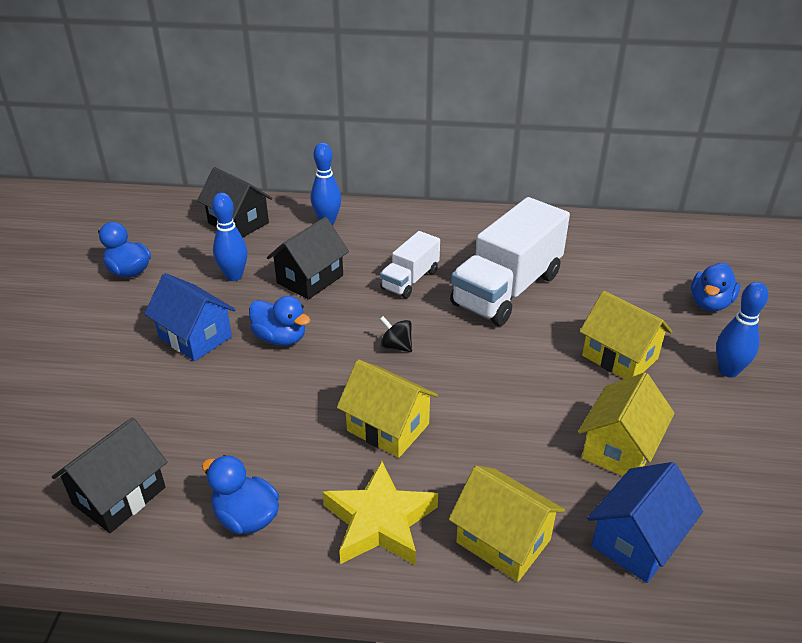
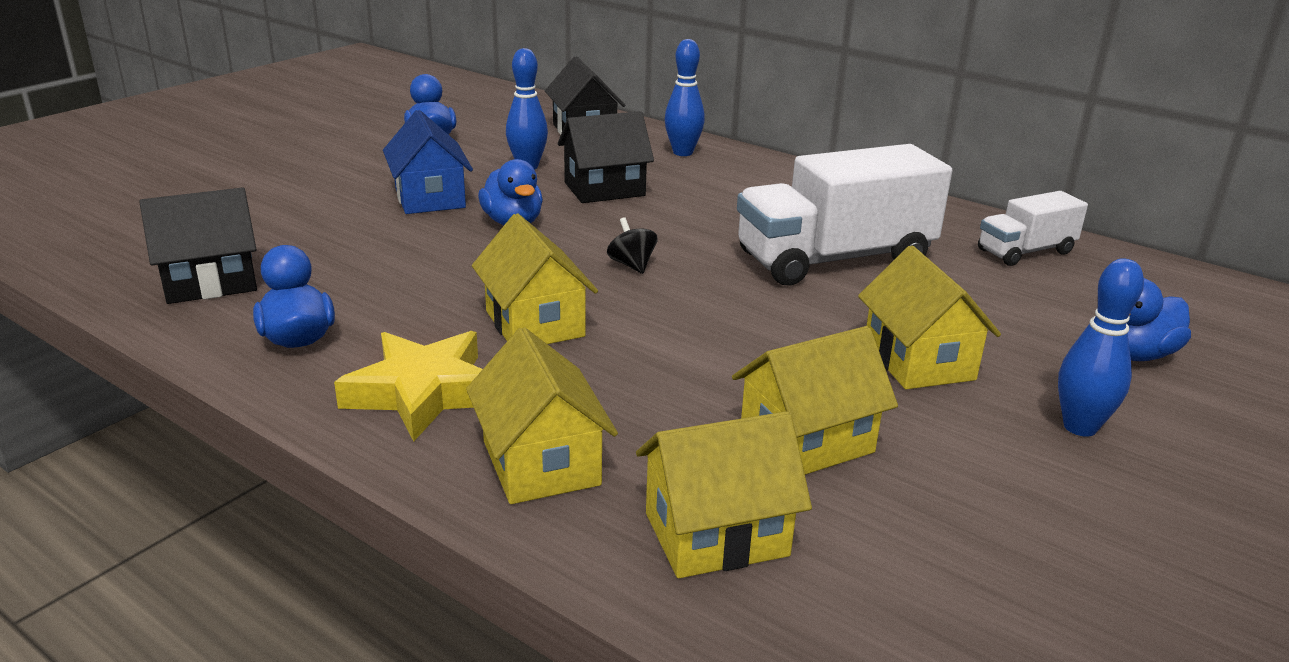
camera: 30 degrees right, 10 degrees down
(410, 280) = (720, 219): white truck -> white truck (1025, 251)
(637, 541) = (716, 534): blue house -> yellow house

